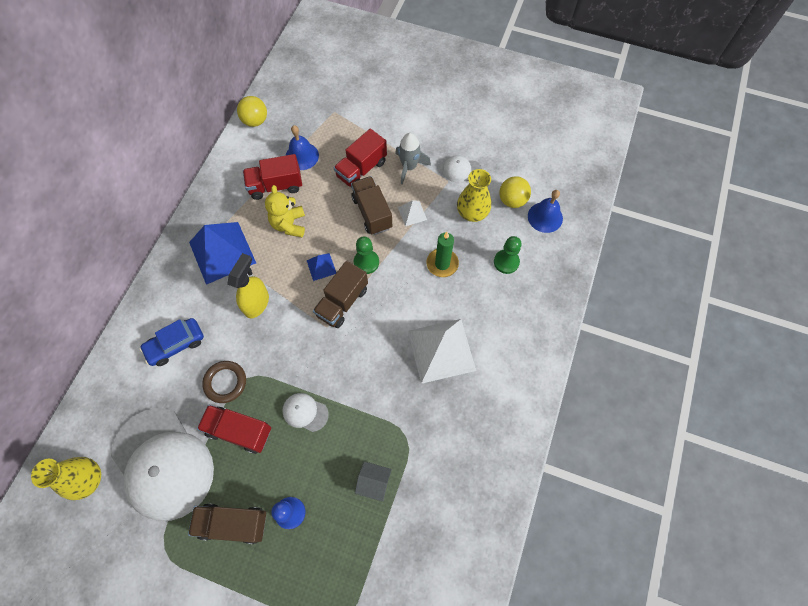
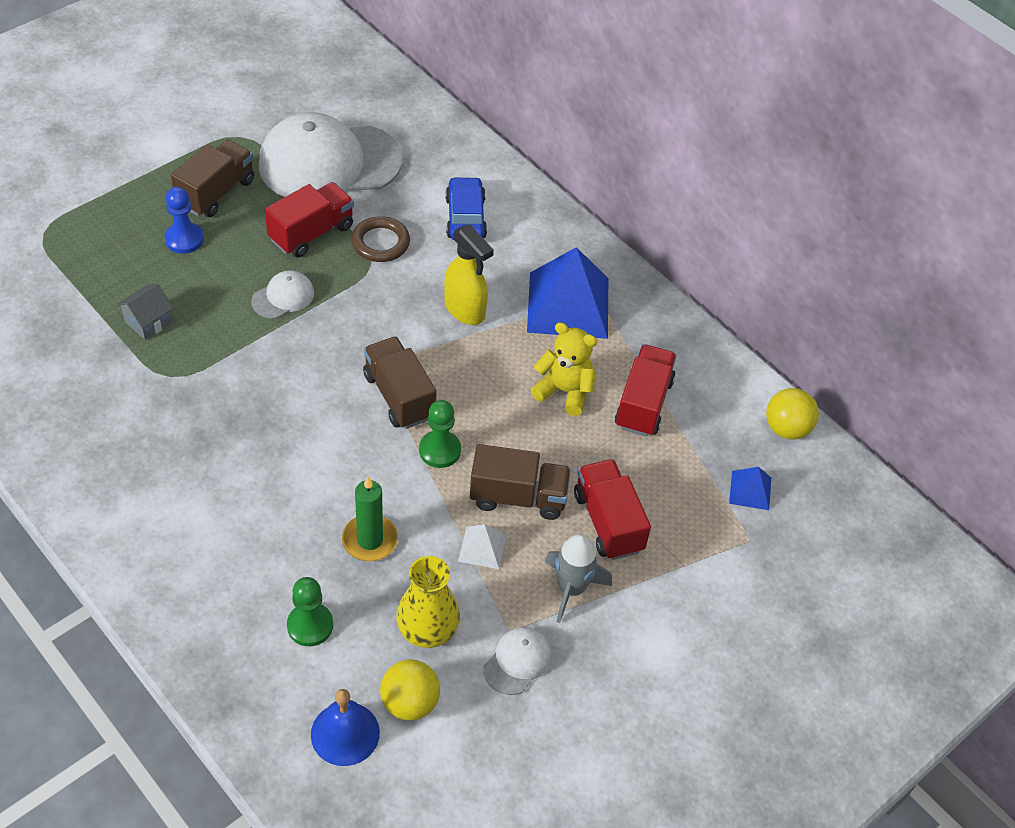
camera: 115 degrees right, 15 degrees down
(87, 479) = (361, 105): yellow vase -> none
(302, 156) = (681, 457): blue bell -> none
(321, 267) = (470, 397): blue pyramid -> blue pyramid (750, 490)
(441, 350) = (244, 469): white pyramid -> none

